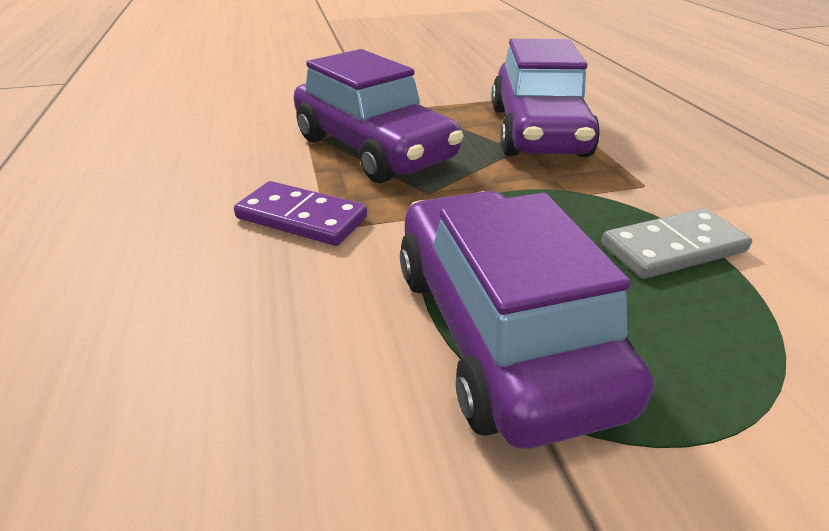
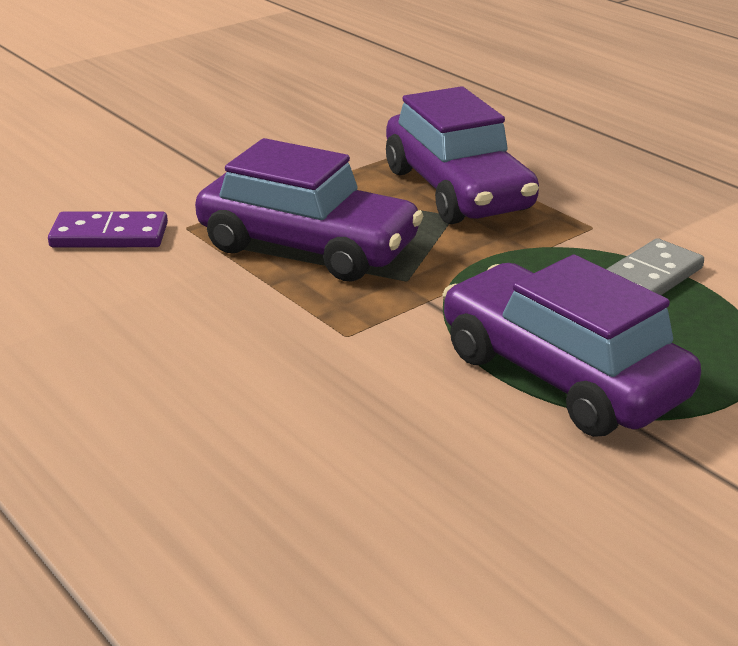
camera: 25 degrees left, 5 degrees down
(302, 218) = (311, 332): purple domino -> purple domino (109, 235)

